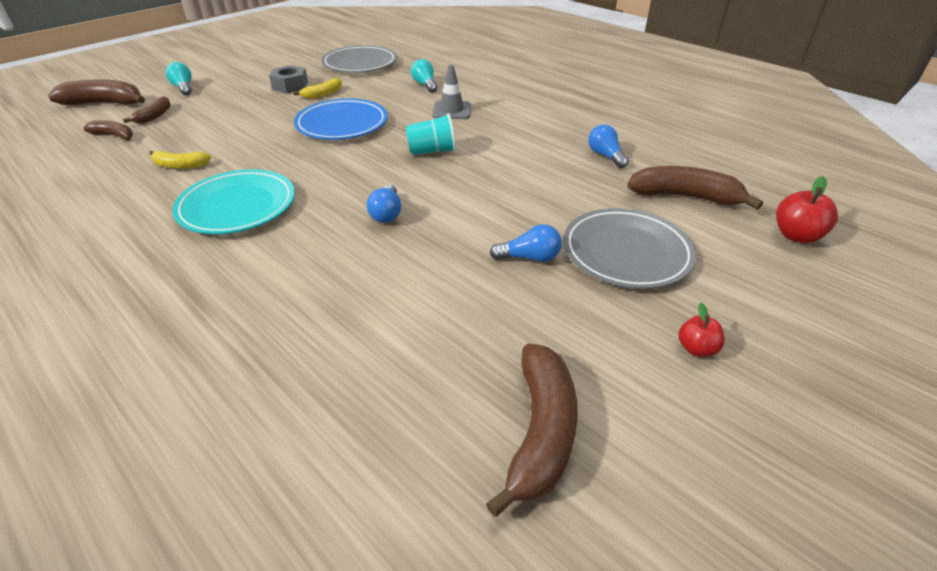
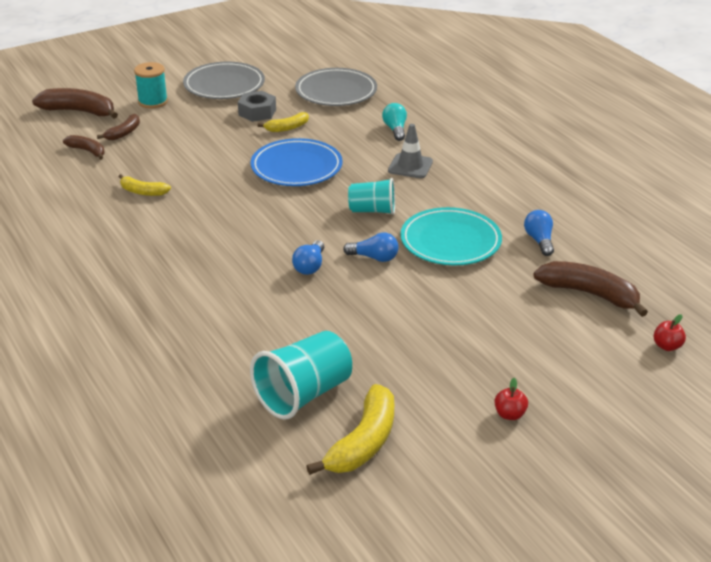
camera: 15 degrees right, 5 degrees down
(183, 88) = (153, 101): turquoise light bulb -> turquoise spool
(237, 207) = (186, 240): turquoise plate -> turquoise plate (450, 241)
(433, 374) = (304, 394): none -> turquoise cup
(529, 257) = (415, 324): blue light bulb -> blue light bulb (374, 257)
(540, 432) = (363, 442): brown banana -> yellow banana
(626, 253) = (501, 334): grey plate -> grey plate (224, 85)
(796, 236) = (667, 346): red apple -> red apple, size x0.64

